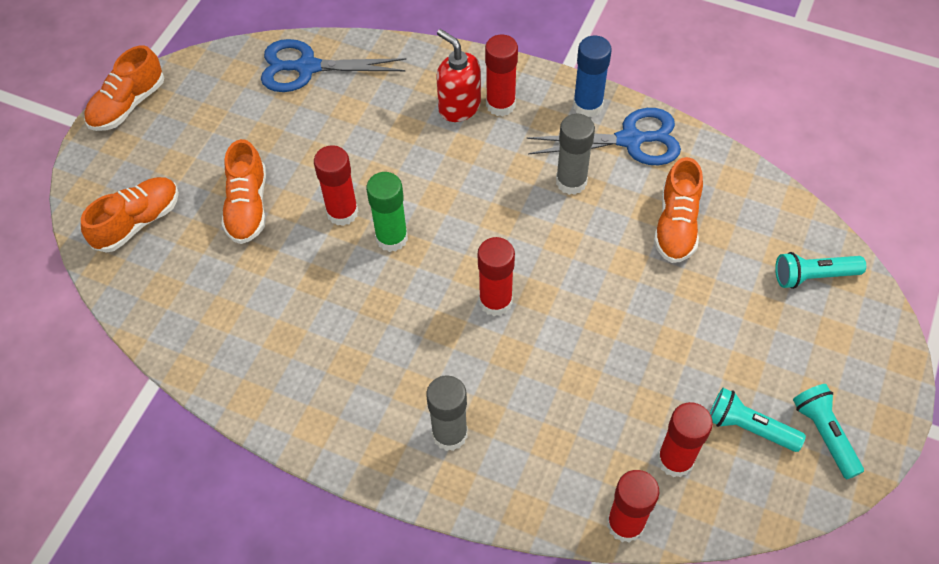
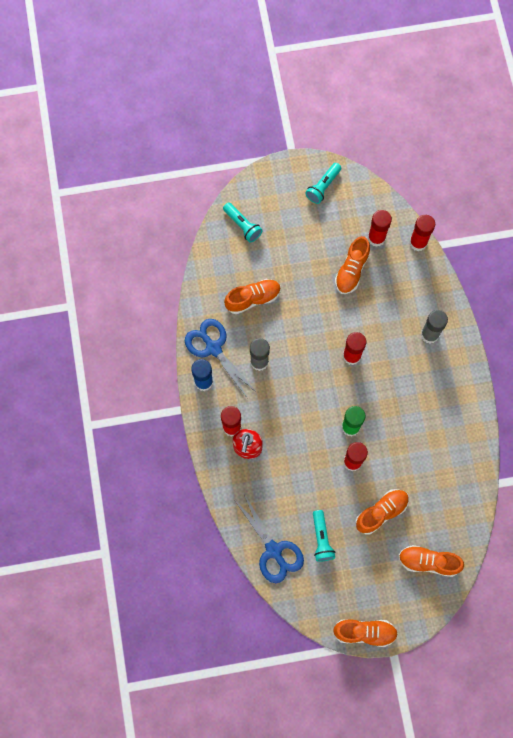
camera: 125 degrees left, 15 degrees up
(638, 386) = (351, 270): none -> orange shoe
(749, 427) = (340, 217): turquoise flashlight -> turquoise flashlight (321, 539)

